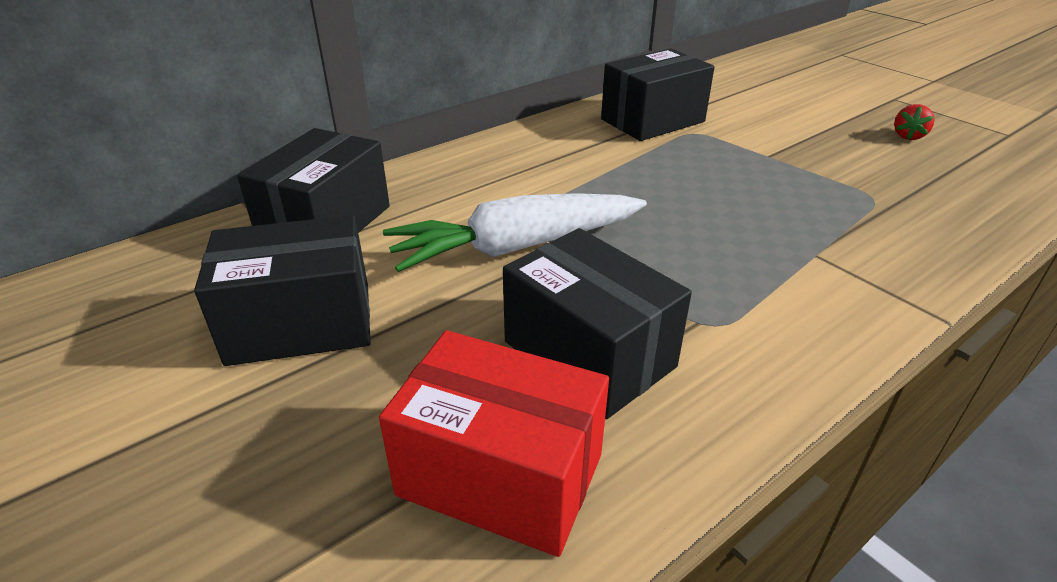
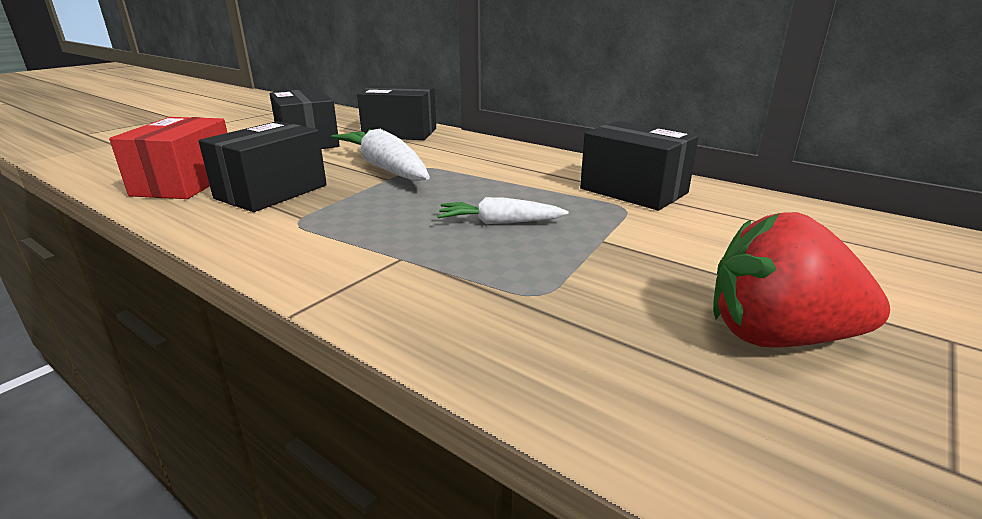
camera: 75 degrees right, 10 degrees down
(727, 193) = (499, 222): none -> white carrot
(908, 136) = (777, 337): red strawberry -> red strawberry, size x2.31

